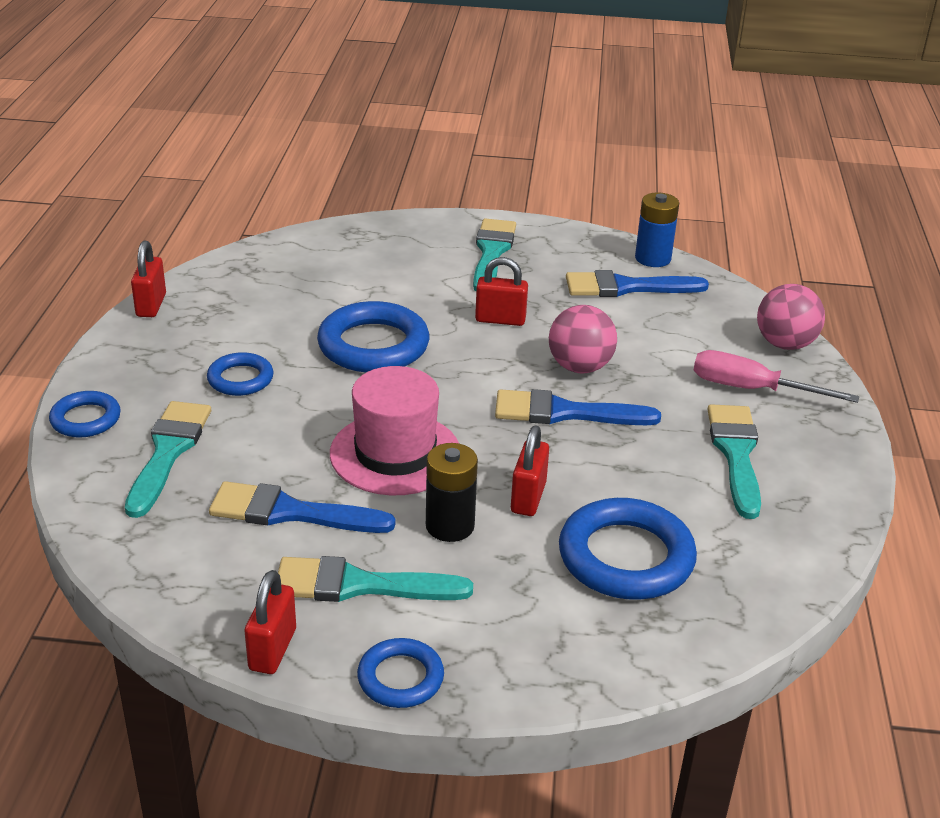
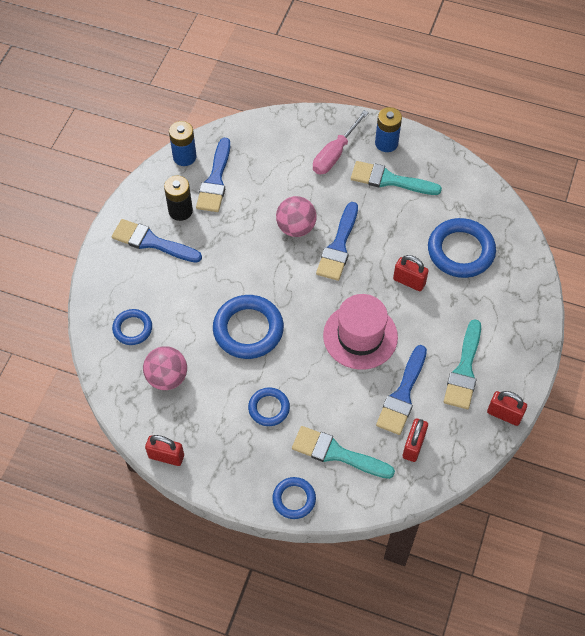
camera: 75 degrees left, 25 degrees up
(400, 678) = (529, 362): blue ring -> blue ring (132, 328)
(450, 526) = (425, 321): black battery -> black battery (180, 211)
(492, 252) = (152, 242): turquoise brush -> blue brush
(500, 320) = (235, 256): red padlock -> red padlock (413, 446)
(785, 344) = (295, 124): pink ball -> pink ball (167, 377)
(815, 442) = (386, 143): none -> blue battery

